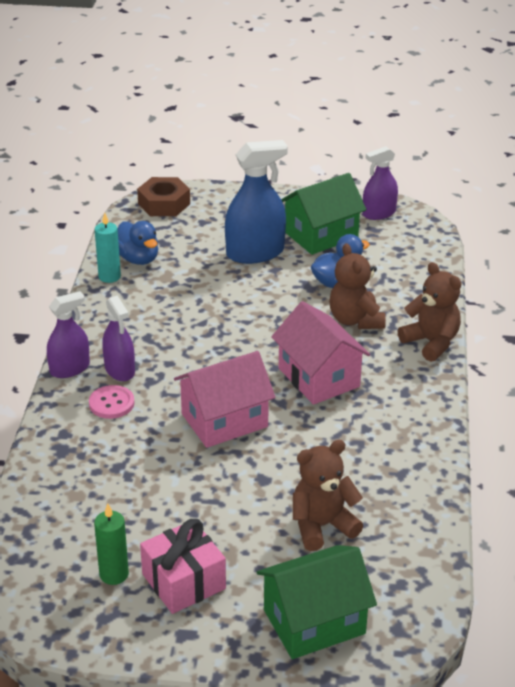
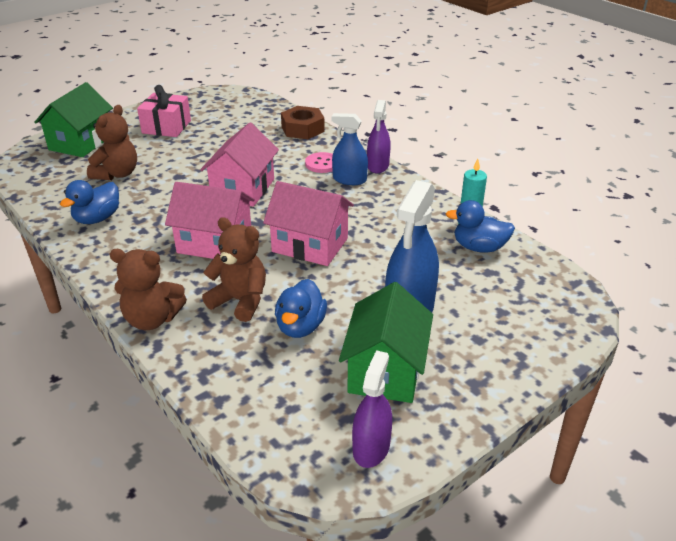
camera: 135 degrees right, 0 degrees up
(114, 574) = (204, 115): green candle -> none
(120, 370) = (349, 179): purple spray bottle -> blue spray bottle
(164, 204) = (564, 307): brown nut -> brown nut (302, 129)
(248, 331) = (310, 245): none -> pink house
(395, 469) = (97, 218): none -> blue duck

